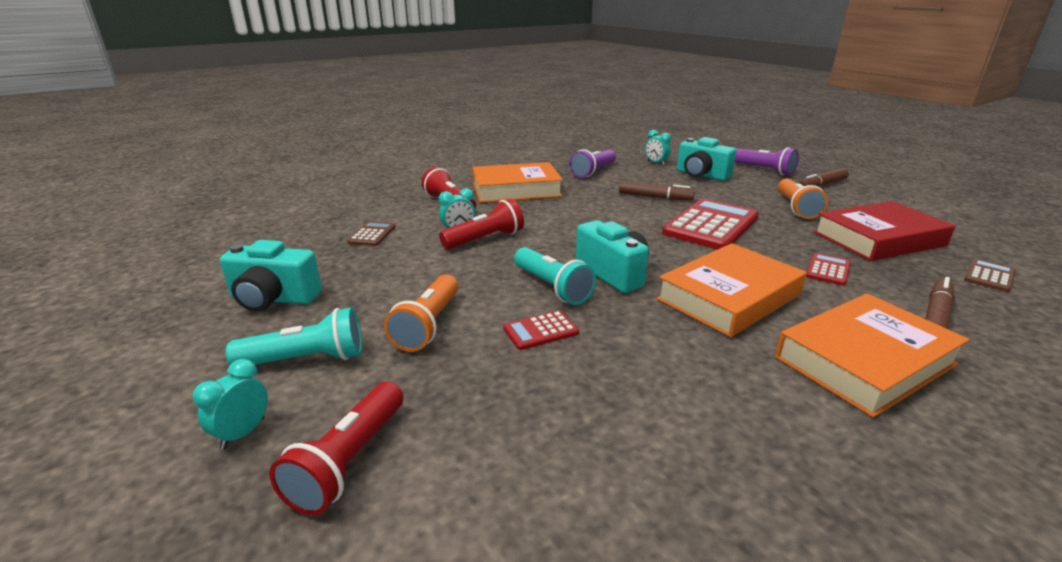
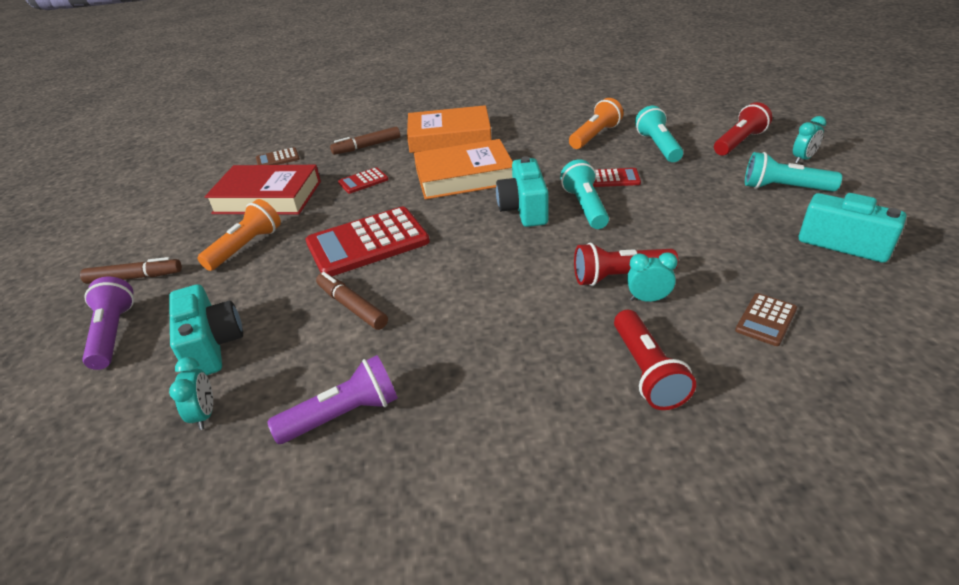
camera: 150 degrees left, 10 degrees up
(428, 325) = (696, 195): orange flashlight -> orange flashlight (595, 136)
(503, 413) = (658, 146): none -> turquoise flashlight
(516, 189) = (521, 387): orange book -> none

